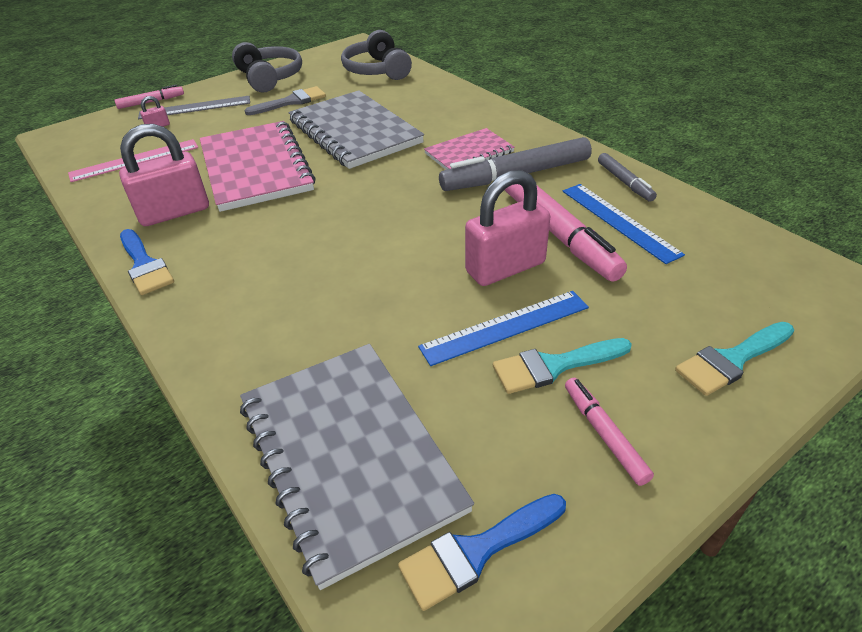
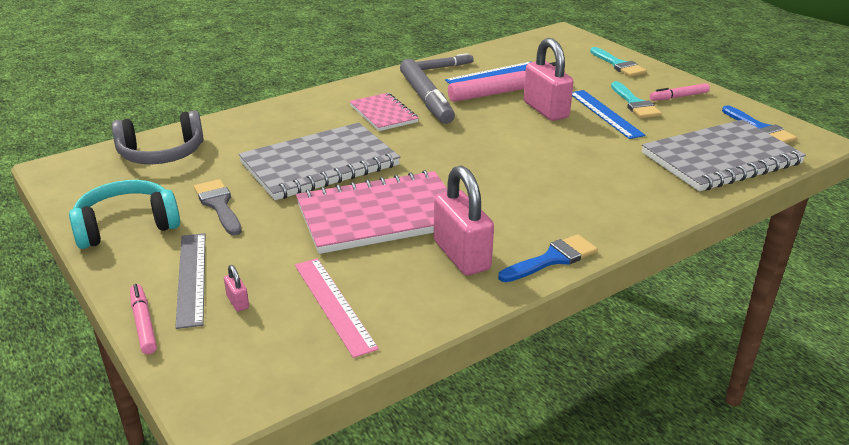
camera: 90 degrees left, 10 degrees down
(269, 78) = (126, 226): grey headphones -> turquoise headphones

